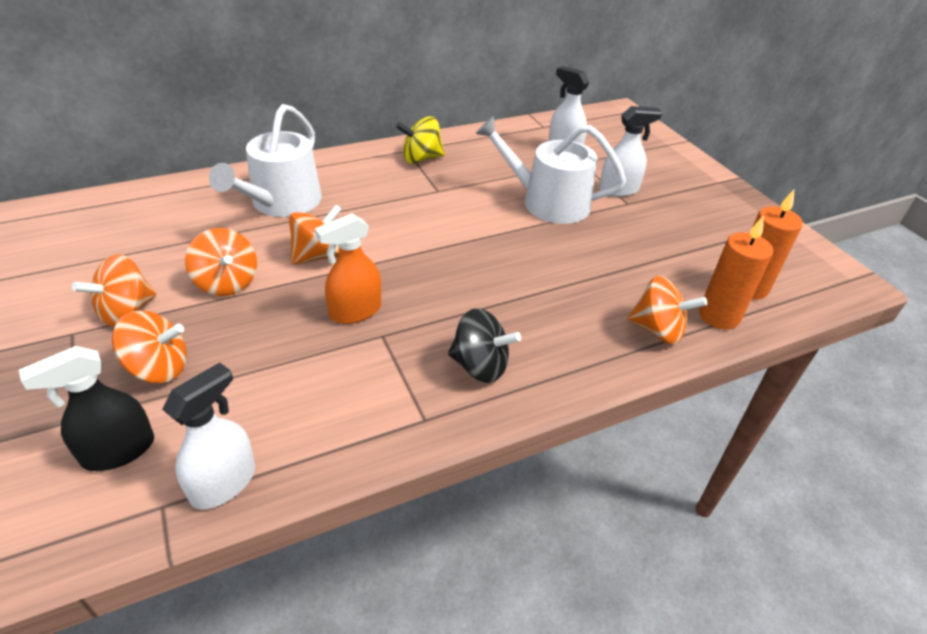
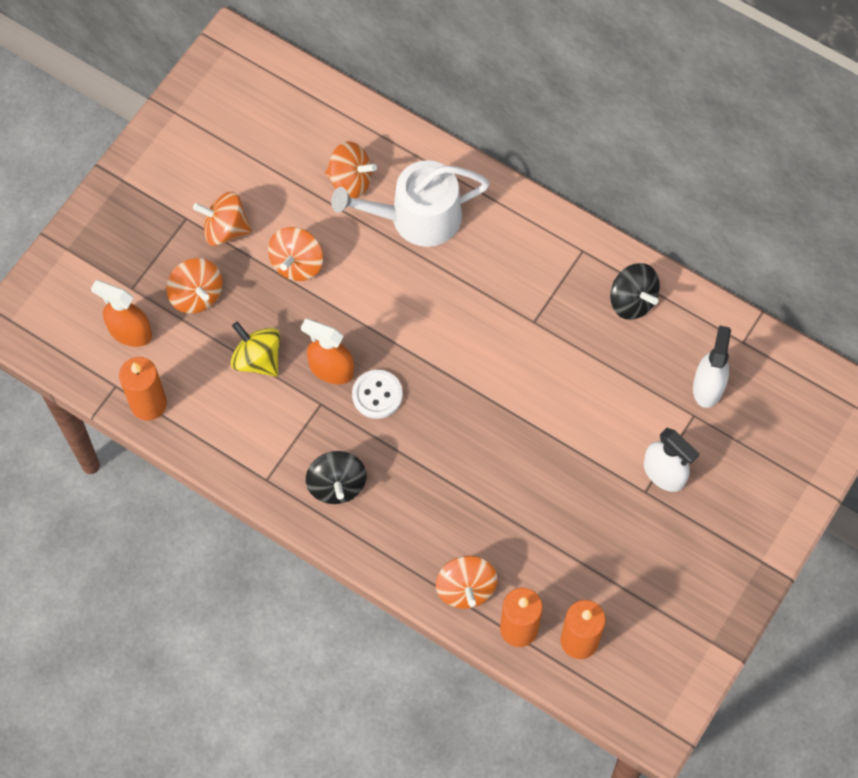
camera: 60 degrees right, 25 degrees up
(118, 451) = (130, 332): black spray bottle -> orange spray bottle
(224, 483) = (148, 404): white spray bottle -> orange candle
(318, 256) = (372, 298): orange spinning top -> orange spinning top (350, 181)
(412, 295) = (377, 395): none -> white button
(421, 159) = (577, 273): yellow spinning top -> yellow spinning top (257, 359)
(468, 149) = (632, 301): none -> black spinning top
(547, 202) = (589, 422): white watering can -> none

